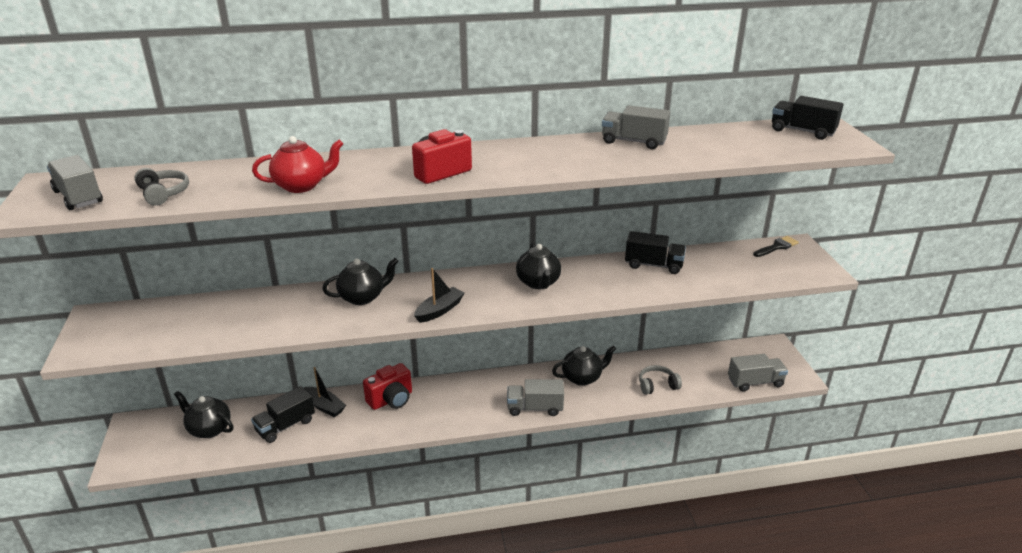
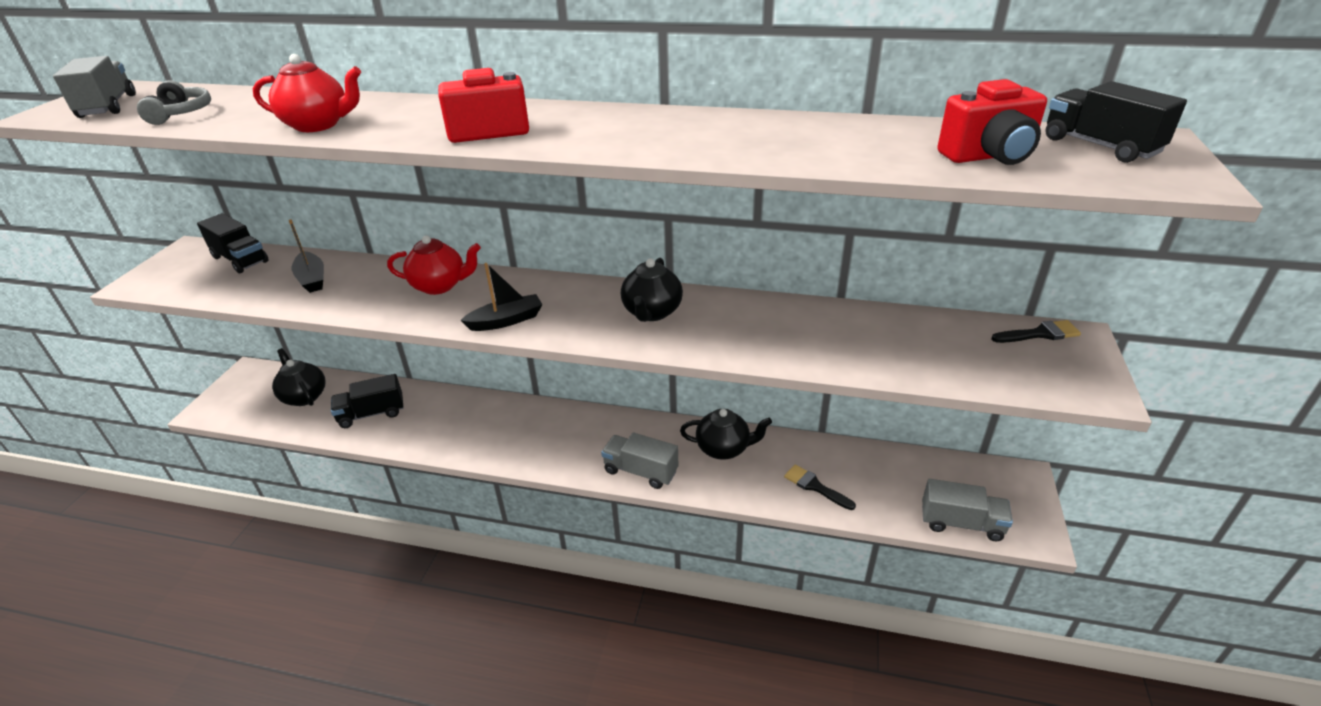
camera: 25 degrees right, 5 degrees up
(324, 406) = (423, 403): black boat -> black boat (312, 279)
(363, 297) = (440, 286): black teapot -> red teapot
(391, 400) = (492, 414): red camera -> red camera (989, 156)
(633, 142) = (795, 127): grey truck -> none
(653, 265) = (825, 321): black truck -> black truck (240, 259)
(657, 385) = (815, 486): grey headphones -> black brush

